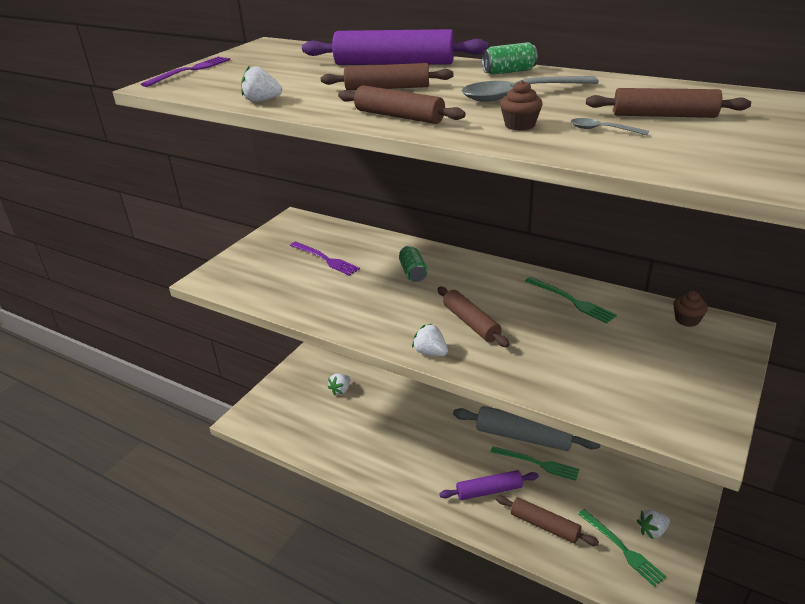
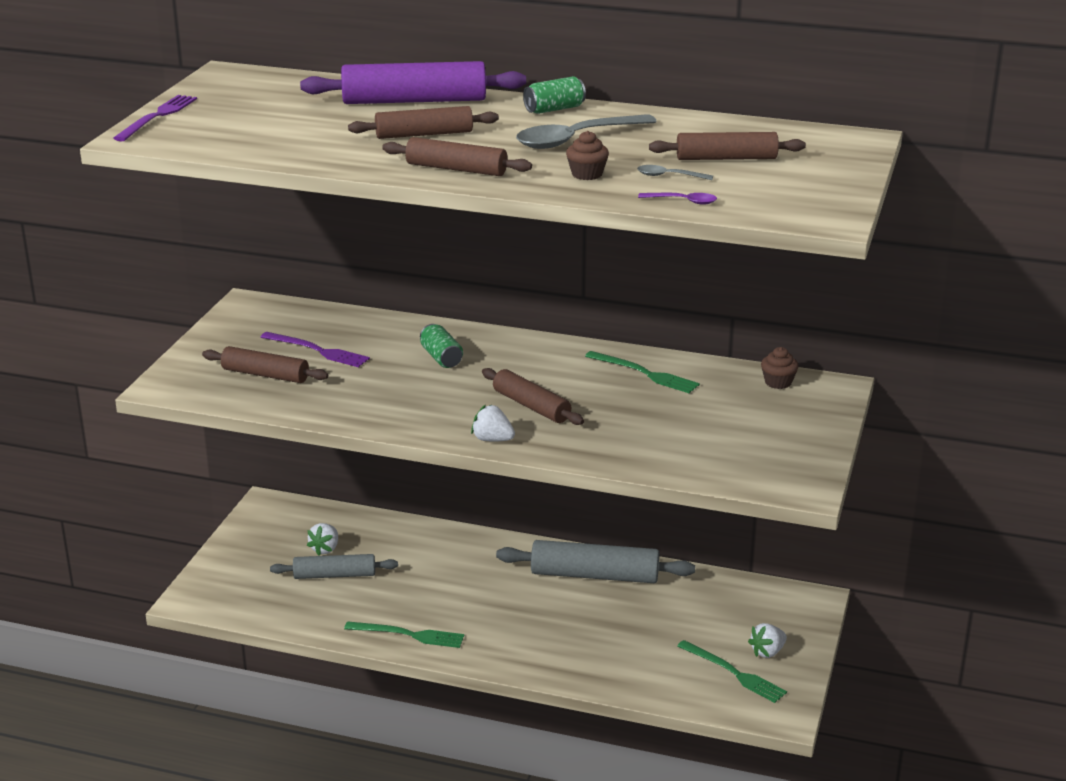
camera: 15 degrees left, 5 degrees down
(262, 101) = (286, 155): white strawberry -> none
(340, 412) = (334, 575): none -> grey rolling pin
(489, 491) = (562, 637): purple rolling pin -> none
(537, 463) = (617, 601): green fork -> green fork (408, 635)
(544, 525) = (638, 663): brown rolling pin -> brown rolling pin (265, 375)
(612, 155) = (683, 201): none -> purple spoon

